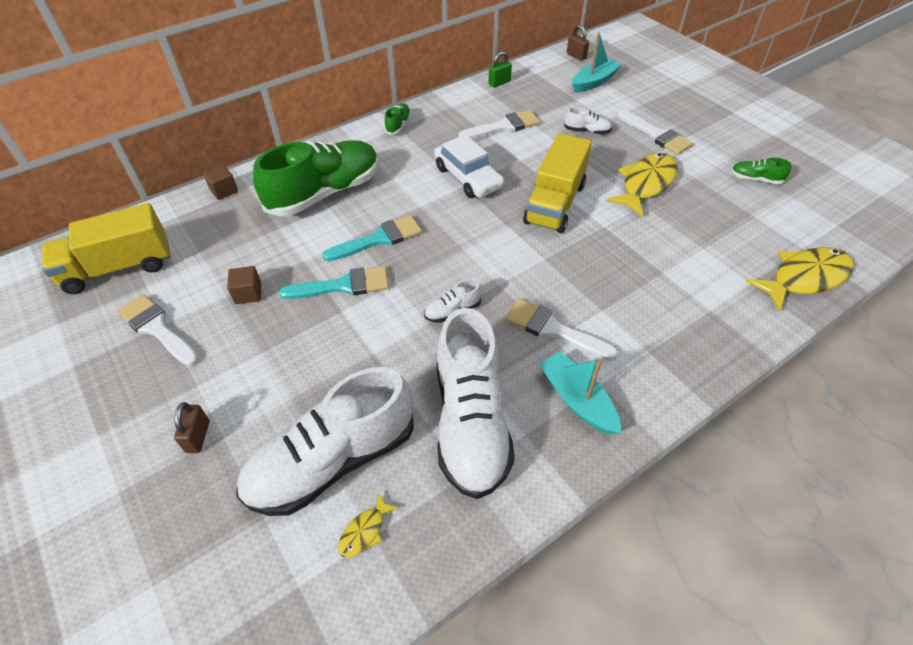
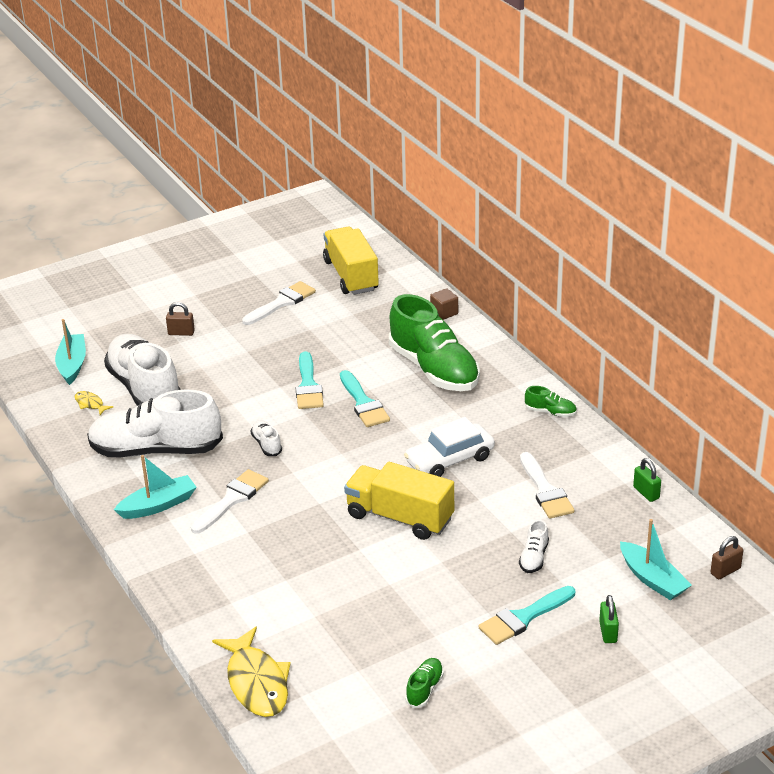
camera: 95 degrees right, 15 degrees down
(248, 293) = (309, 339): brown cube -> none
(253, 587) = (72, 365): none -> turquoise boat
(645, 184) = (425, 591): yellow fish -> none
(655, 99) = (608, 632): none -> green padlock
(655, 135) = (524, 617): white brush -> turquoise brush

